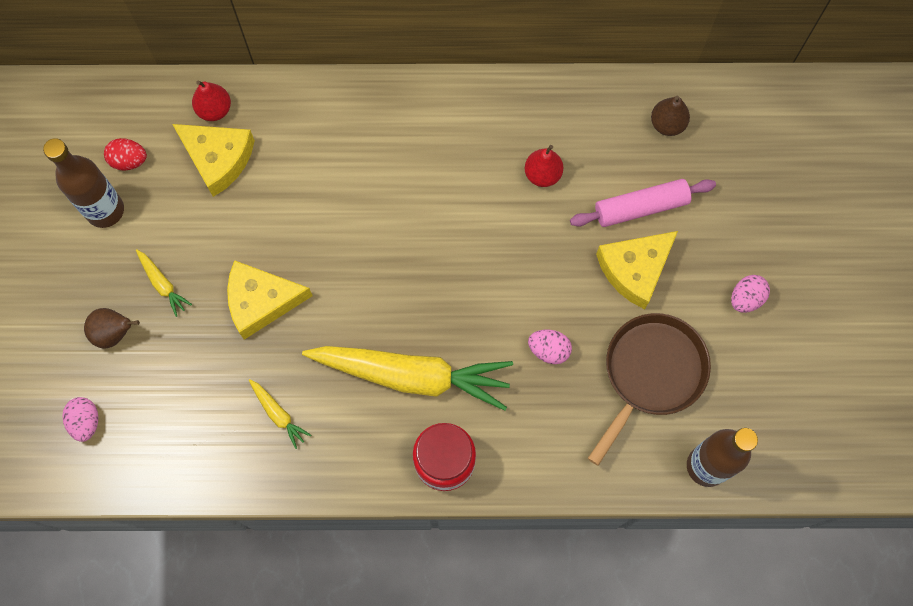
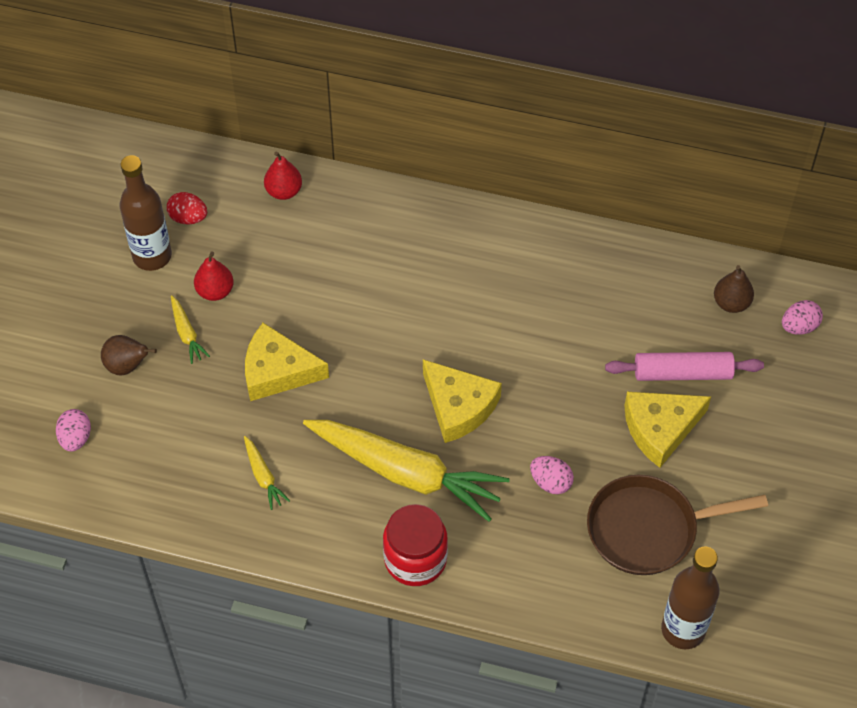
camera: 15 degrees right, 15 degrees down
(218, 159) = (274, 235): yellow cheese -> yellow cheese (458, 406)
(542, 174) = (590, 320): red pear -> red pear (215, 291)
(650, 374) = (649, 529): brown pan -> brown pan turned 150 degrees counterclockwise
(746, 298) = (768, 482): pink egg -> pink egg (799, 326)

